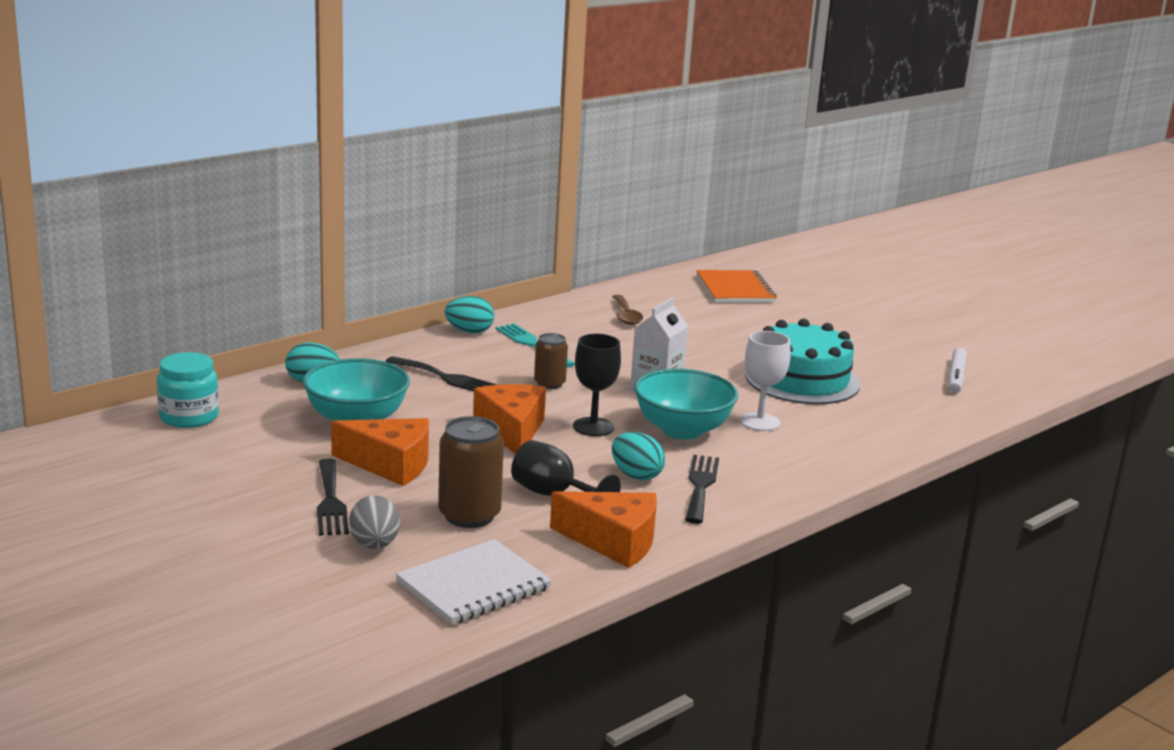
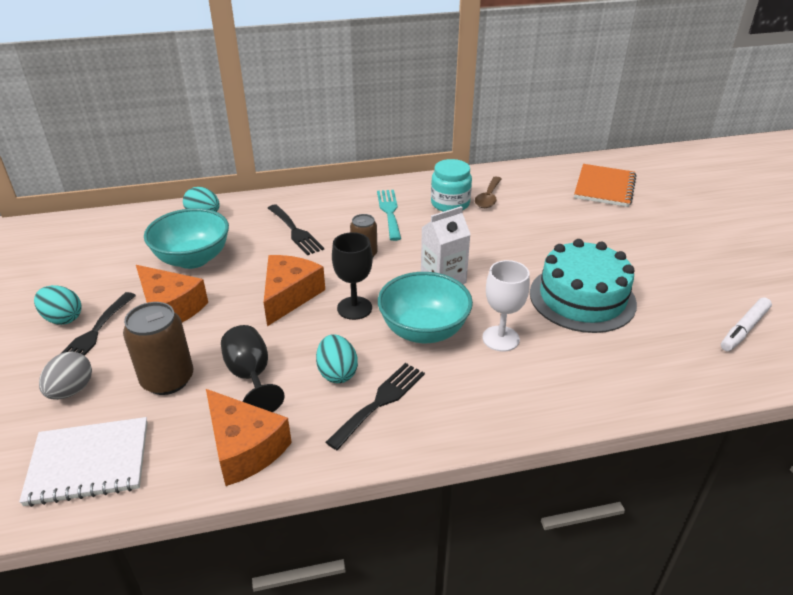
camera: 30 degrees right, 15 degrees up
(189, 417) = (96, 230): turquoise jar -> turquoise jar (450, 203)
(469, 331) = (355, 191): turquoise egg -> turquoise egg (63, 318)

